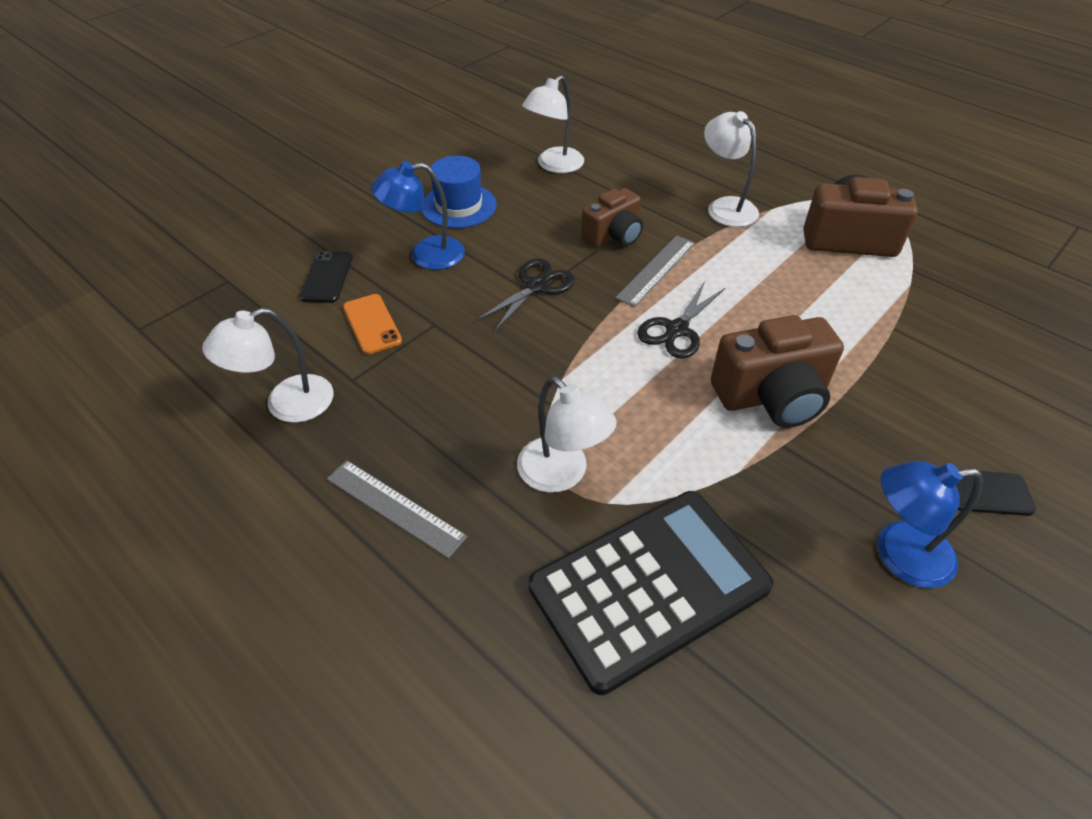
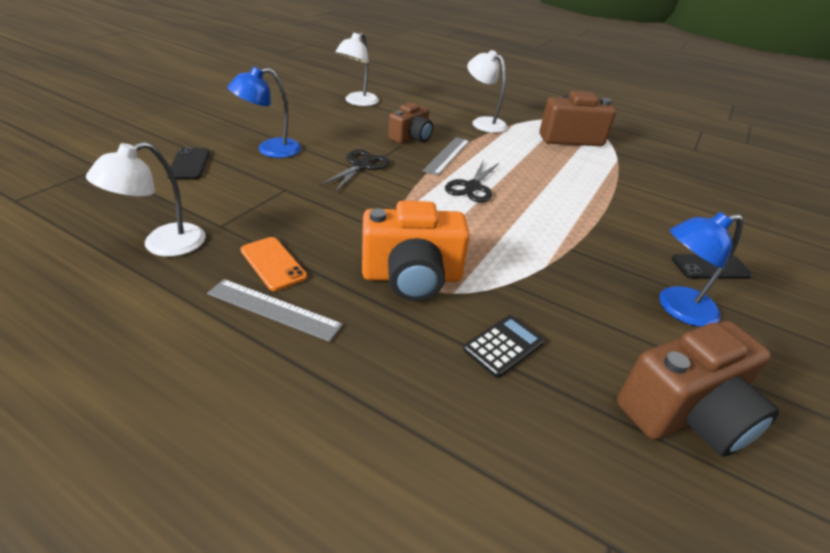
camera: 15 degrees left, 10 degrees down
(372, 324) = (233, 191): orange phone -> orange phone (273, 263)
(458, 206) = (291, 123): blue hat -> none
(562, 474) = (412, 277): white lamp -> orange camera
(649, 586) = (504, 346): black calculator -> black calculator, size x0.42
(772, 396) = (552, 221): brown camera -> brown camera (685, 413)

